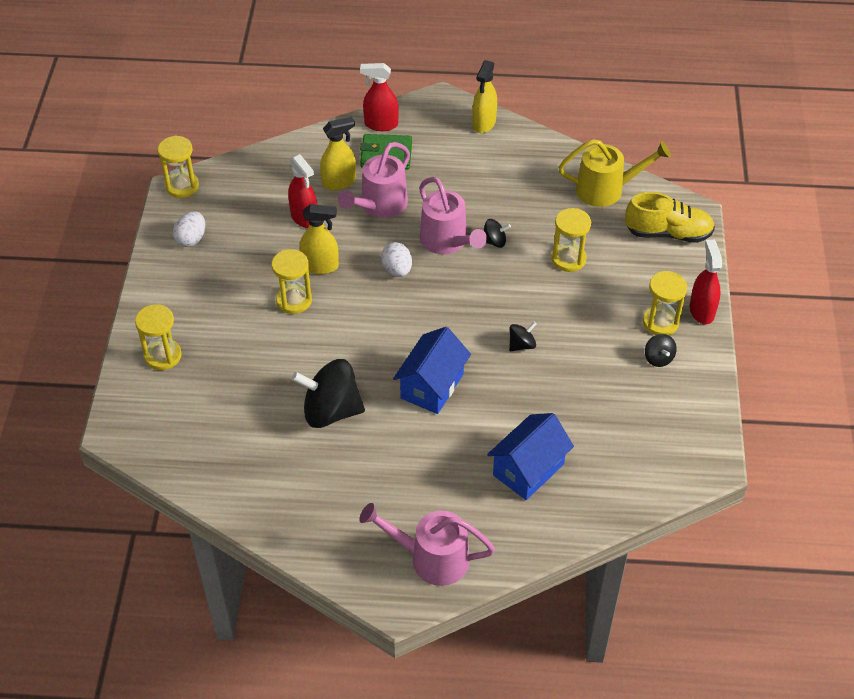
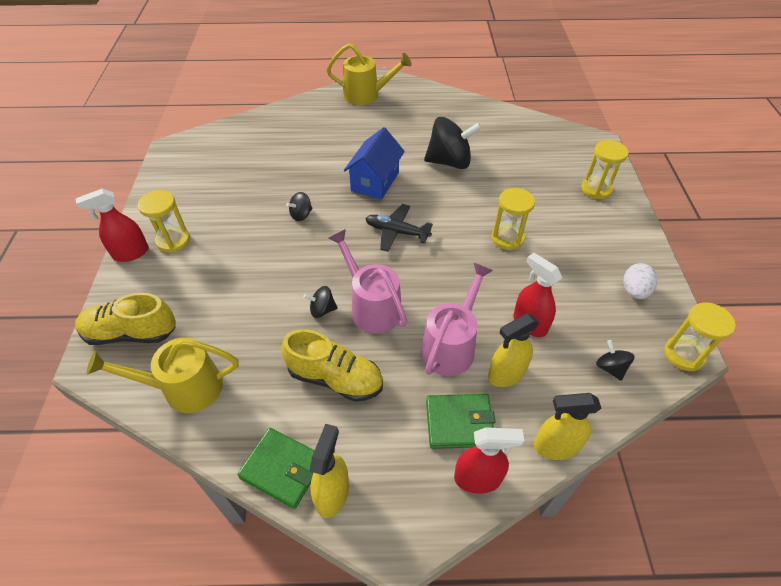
camera: 175 degrees right, 0 degrees up
(320, 266) = (494, 272): yellow spray bottle -> yellow spray bottle (555, 446)
(397, 270) = (419, 273): white egg -> none
(414, 316) = (396, 232): none -> black plane
(431, 558) = (367, 95): pink watering can -> yellow watering can
(482, 188) = (335, 378): none -> yellow shoe
(520, 137) = (282, 469): none -> green wallet
(528, 469) = (303, 138): blue house -> none
(568, 259) = (246, 296): yellow hourglass -> none
(658, 358) = (185, 212): black spinning top -> black spinning top (610, 368)
(701, 311) = (131, 253): red spray bottle -> red spray bottle turned 75 degrees clockwise

